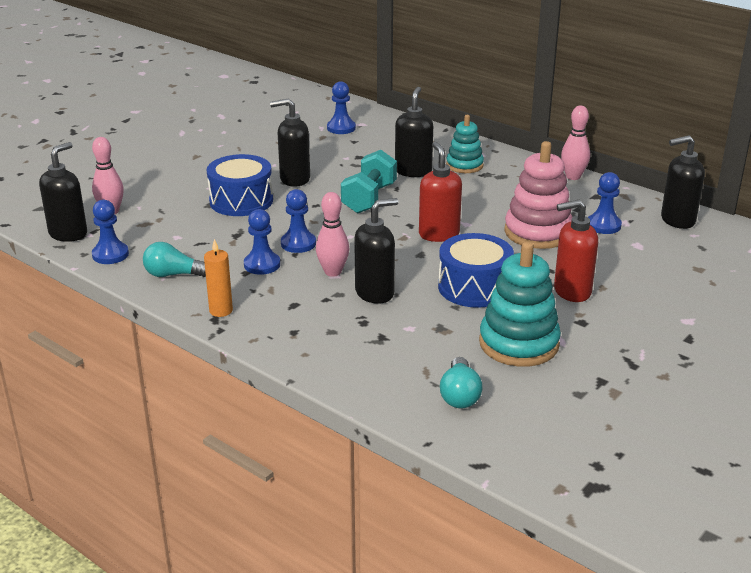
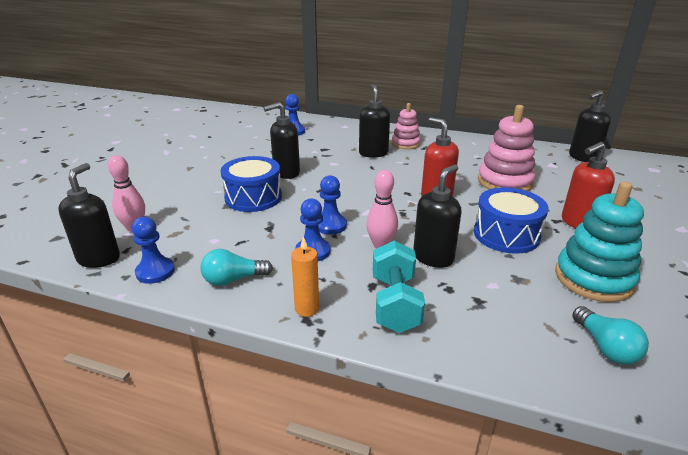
camera: 20 degrees left, 0 degrees up
(369, 198) = (358, 178): turquoise dumbbell -> turquoise dumbbell (395, 303)
(464, 165) = (405, 144): turquoise stacking toy -> pink stacking toy
(573, 177) = (485, 140): pink bowling pin -> none
(603, 225) = (542, 169): blue pawn -> none

